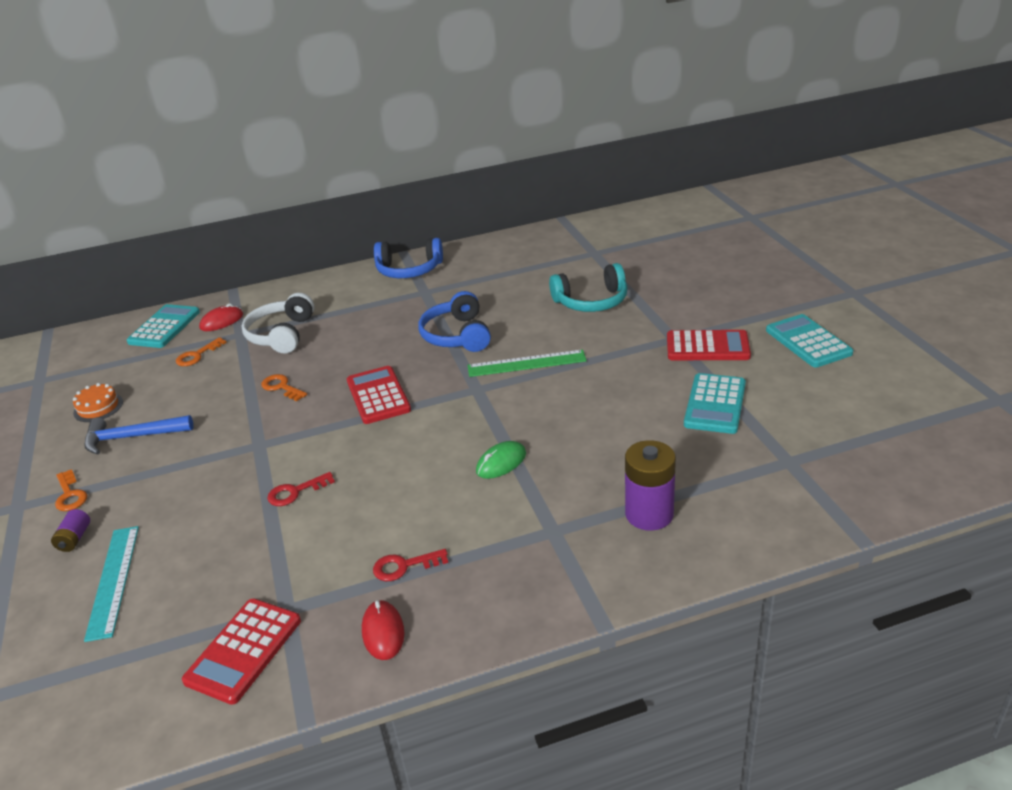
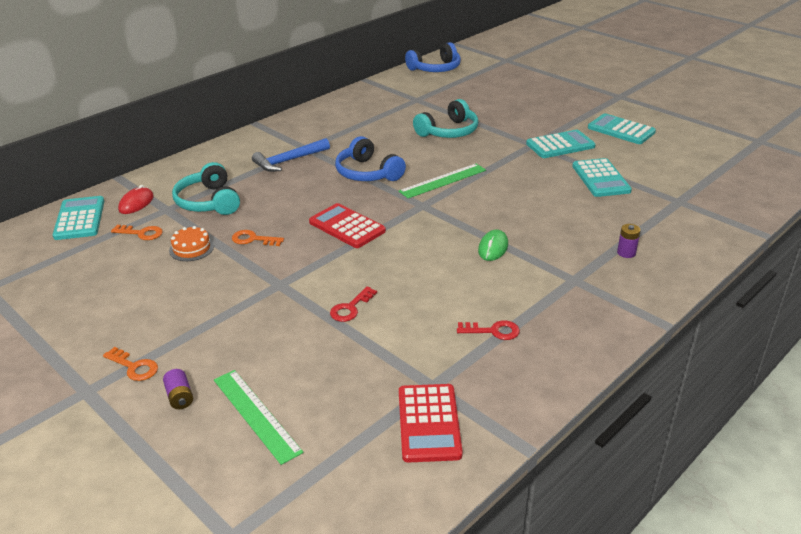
camera: 30 degrees left, 0 degrees up
(98, 407) = (82, 294): orange cake -> orange cake (191, 248)
(114, 580) = (256, 414): turquoise ruler -> green ruler
(132, 437) = (148, 308): blue hammer -> blue hammer (289, 161)
(197, 355) = (141, 233): orange key -> orange key turned 90 degrees counterclockwise
(281, 334) = (209, 202): white headphones -> turquoise headphones
(383, 632) = (523, 376): red mouse -> none
(404, 566) = (493, 331): red key -> red key turned 135 degrees counterclockwise
(409, 270) = (275, 135): blue headphones -> blue headphones (435, 68)
(649, 514) = (626, 253): purple battery -> purple battery, size x0.51
(707, 347) = (560, 145): red calculator -> turquoise calculator

